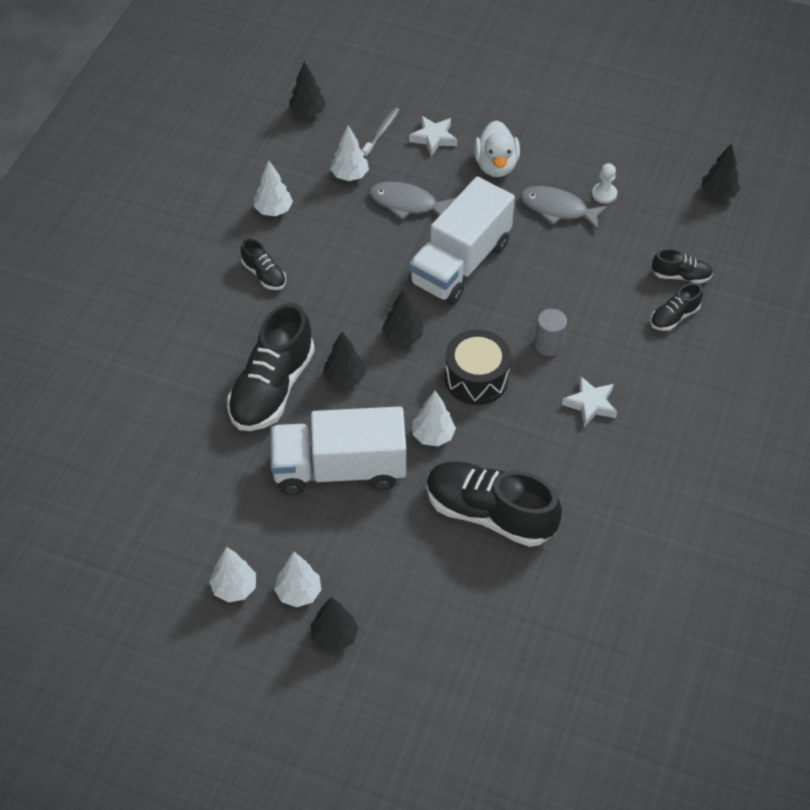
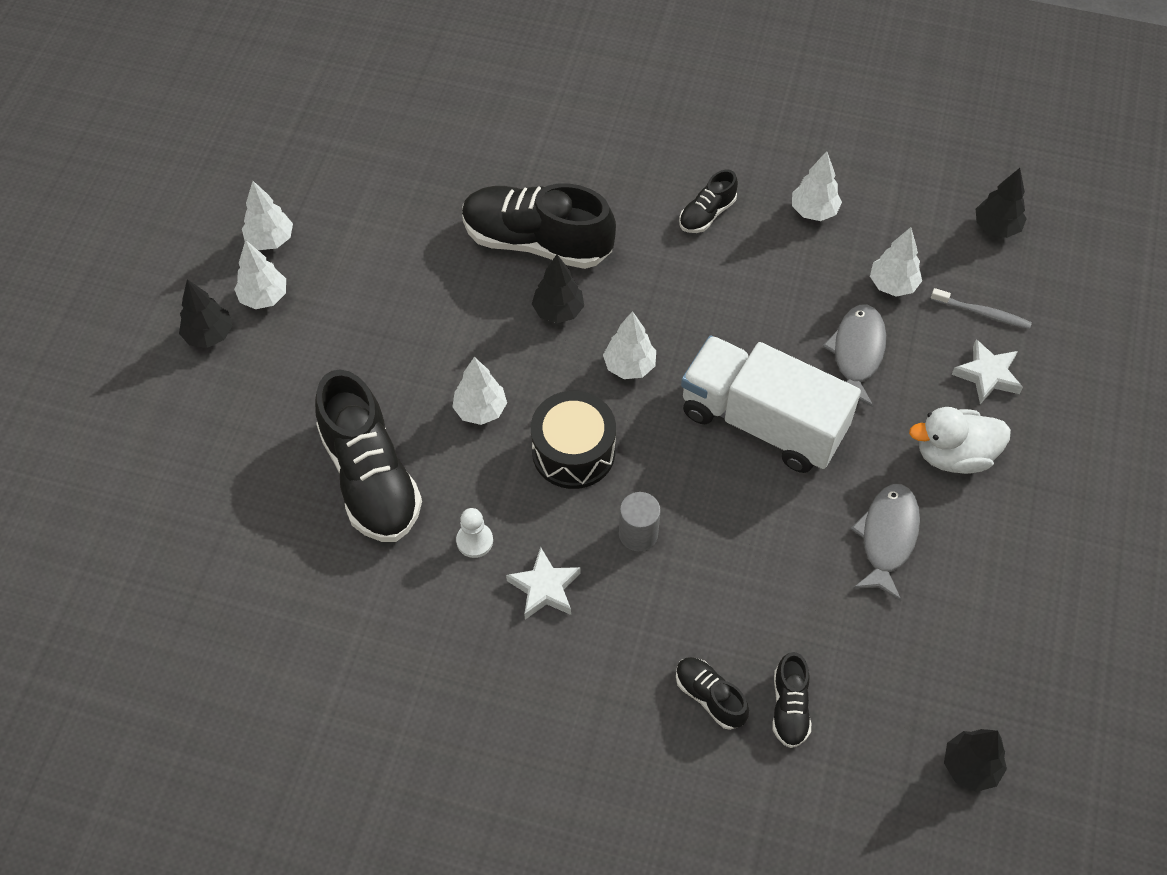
camera: 85 degrees right, 5 degrees up
(339, 469) = (427, 318): white truck -> none
(402, 337) = (629, 366): black tree -> white tree
(489, 513) = (370, 477): black shoe -> black shoe turned 135 degrees clockwise
(604, 194) = (931, 600): white pawn -> white pawn (474, 541)

